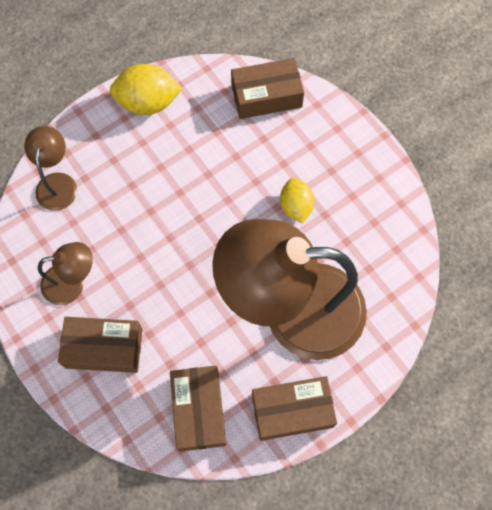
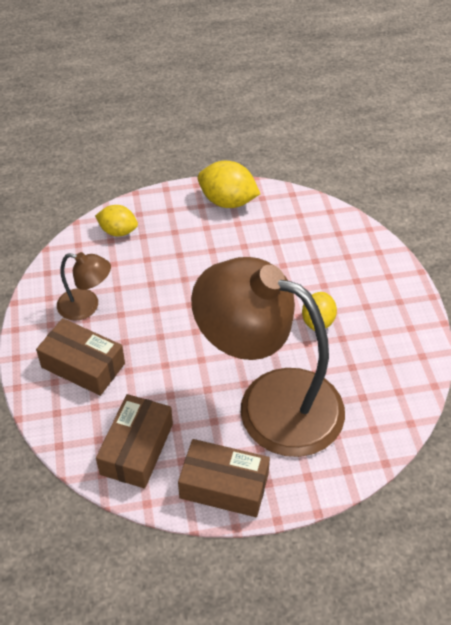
camera: 25 degrees right, 20 degrees down
(57, 183) = (118, 231): brown lamp -> yellow lemon
(266, 96) = (335, 230): brown box -> none

